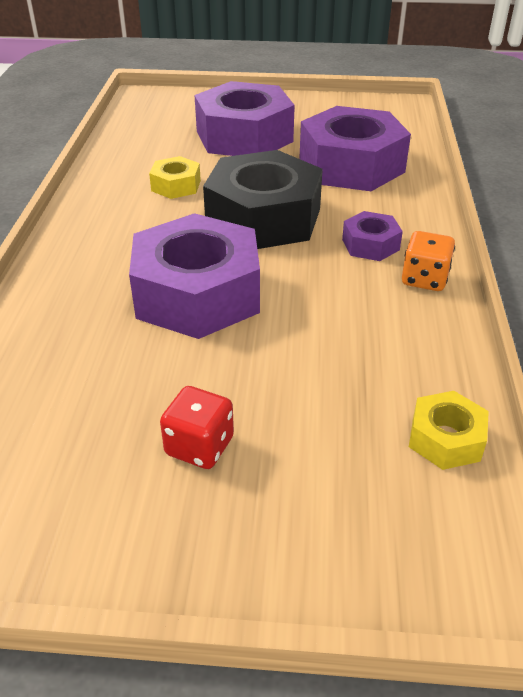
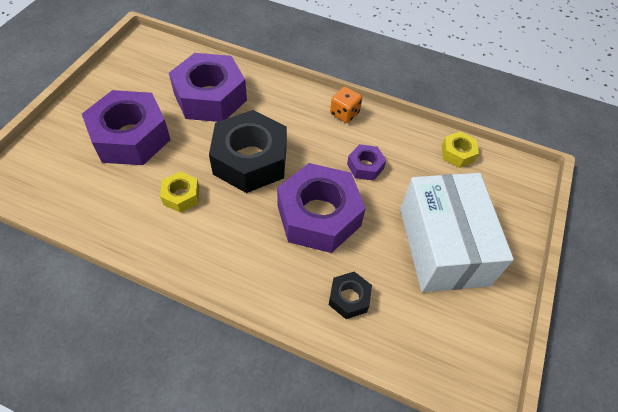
camera: 75 degrees left, 15 degrees up
(61, 350) = (349, 298): none -> black nut
(199, 446) = (443, 246): red dice -> white box
(370, 245) = (303, 122): purple nut -> purple nut (365, 166)

